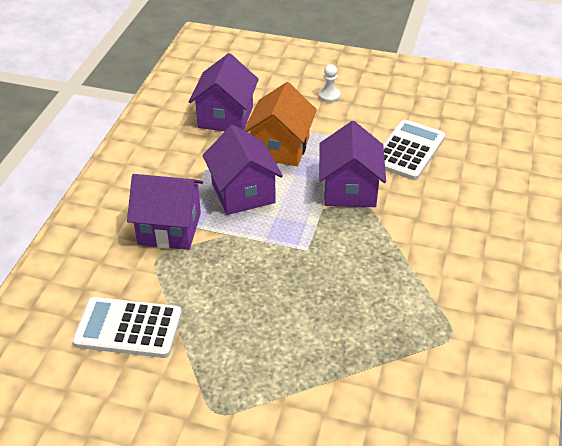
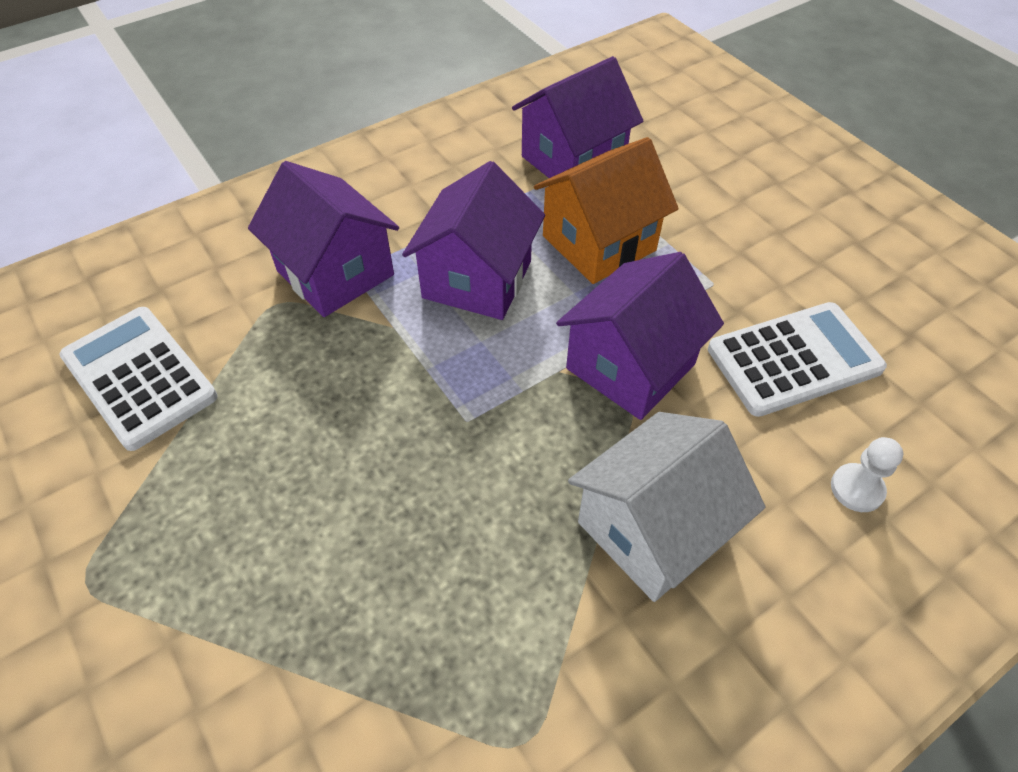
camera: 40 degrees right, 10 degrees up
(329, 96) = (754, 204): white pawn -> white pawn (857, 489)
(421, 241) = (652, 529): none -> white house

